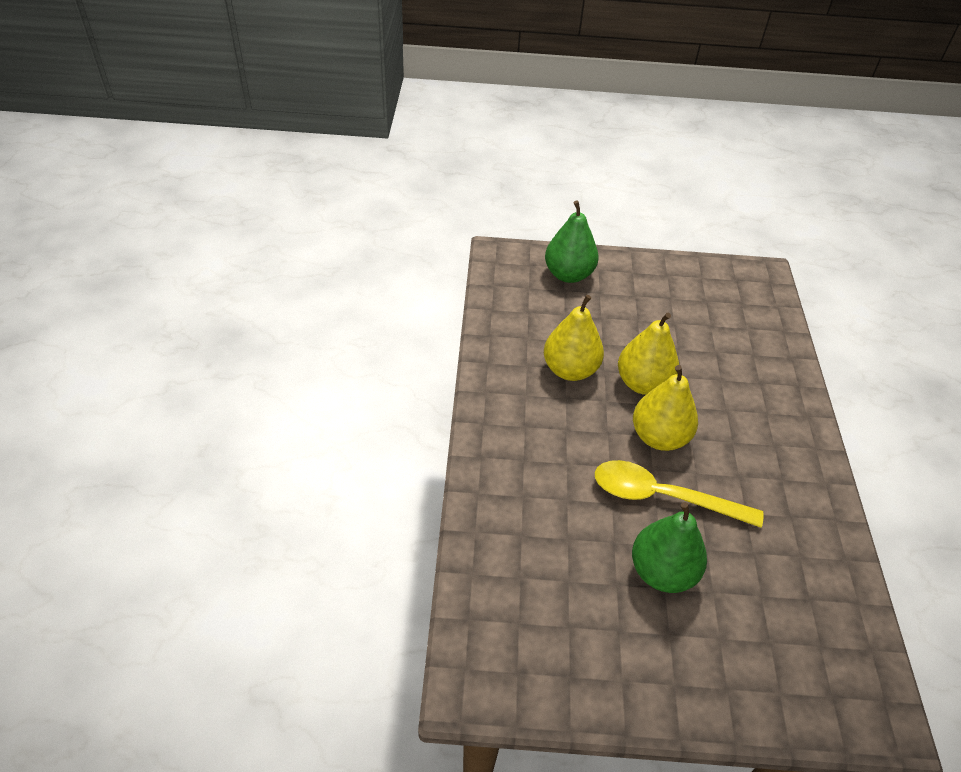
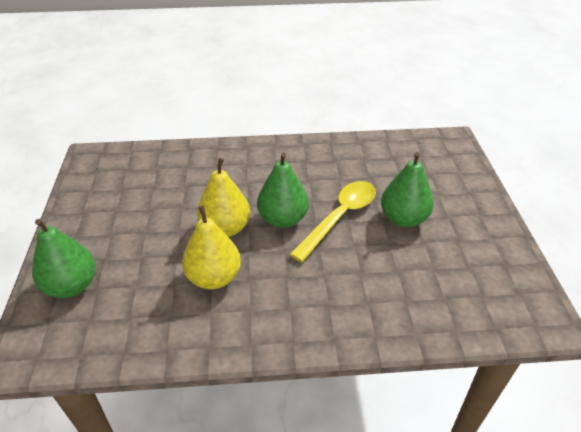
camera: 95 degrees left, 5 degrees down
(659, 437) = (283, 219): yellow pear -> green pear
(663, 497) = (340, 217): yellow spoon -> yellow spoon turned 150 degrees counterclockwise

